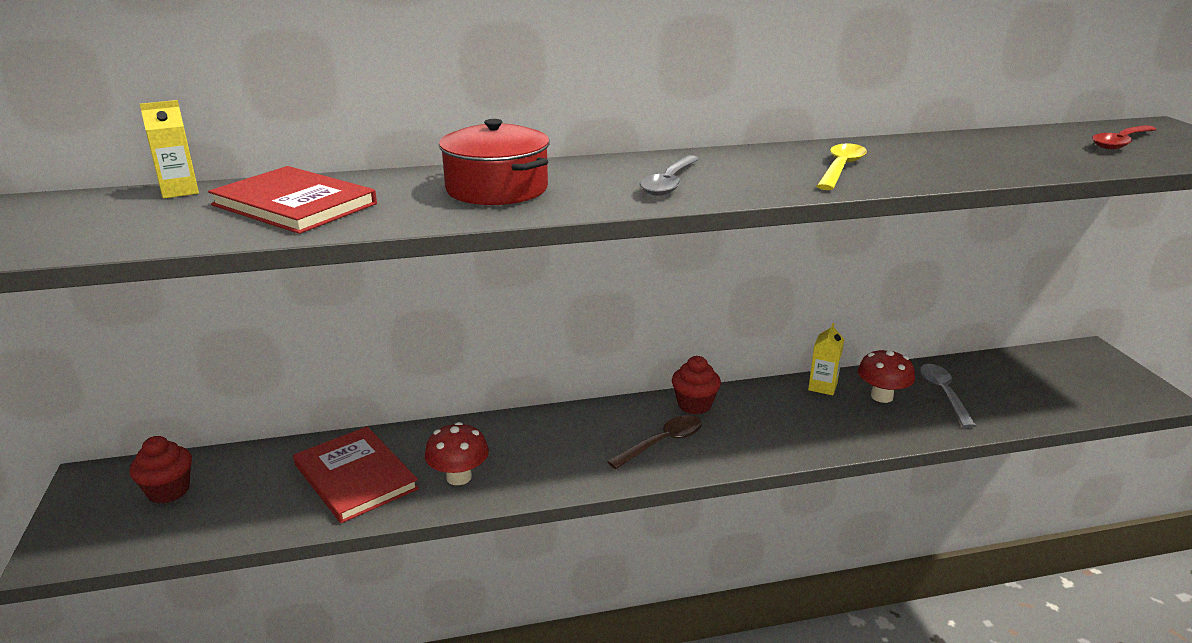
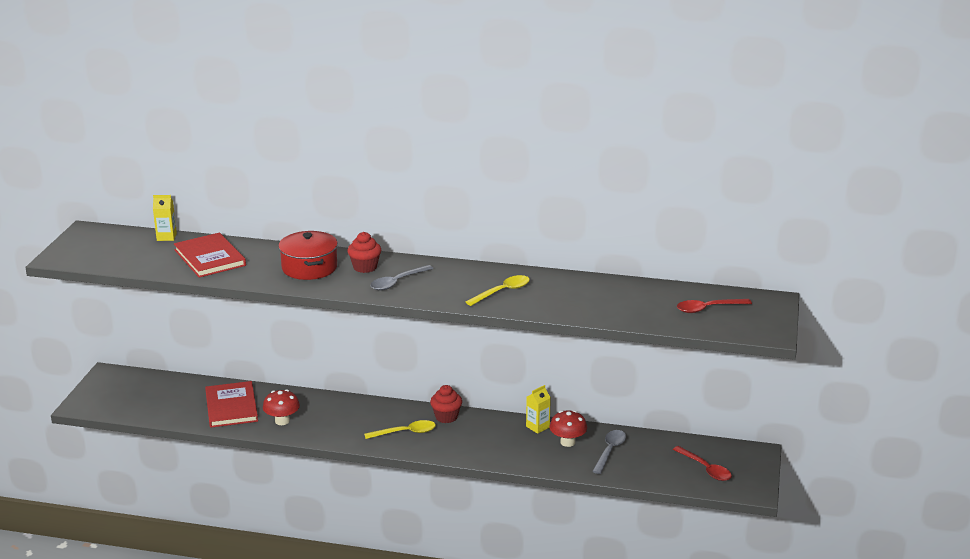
camera: 25 degrees right, 0 degrees up
(168, 491) = (140, 389): red cupcake -> red cupcake (365, 267)
(662, 443) = (405, 432): brown spoon -> yellow spoon
(1072, 385) = (705, 469): none -> red spoon

